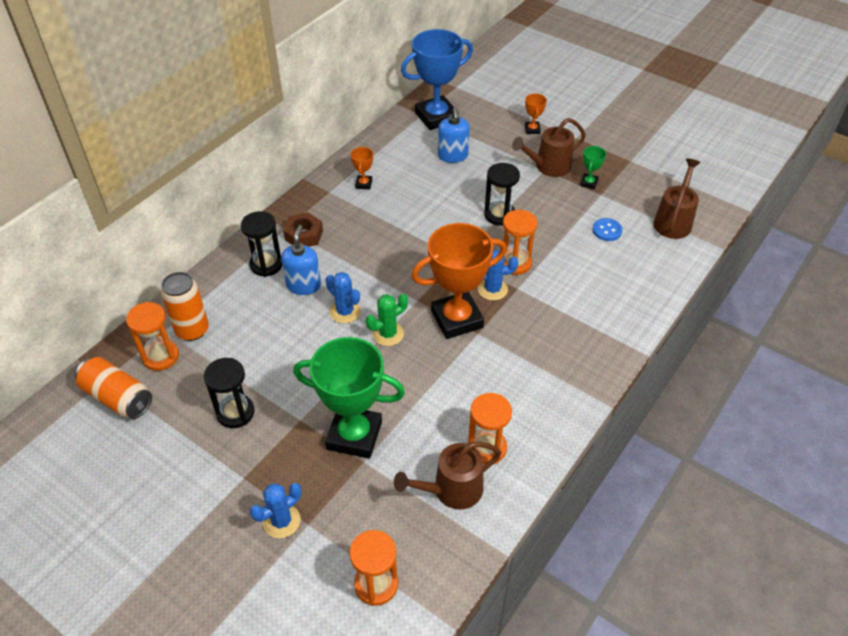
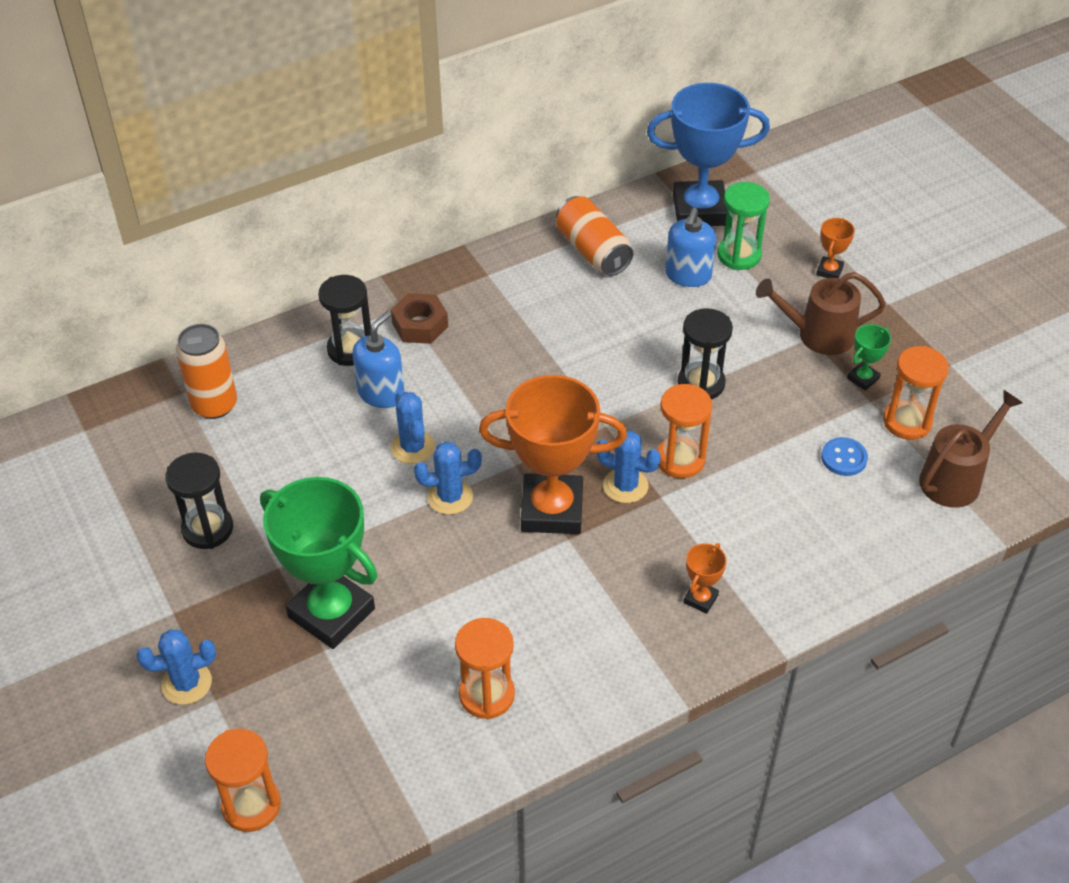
camera: 25 degrees right, 0 degrees up
(117, 398) = (86, 459): orange can -> orange can (593, 251)
(160, 357) = (160, 425): orange hourglass -> orange hourglass (907, 422)
(364, 184) = (540, 278): orange trophy -> orange trophy (700, 599)
(388, 334) = (450, 497): green cactus -> blue cactus
(452, 490) = (410, 730): brown watering can -> none
(475, 136) = (739, 255): none -> green hourglass

